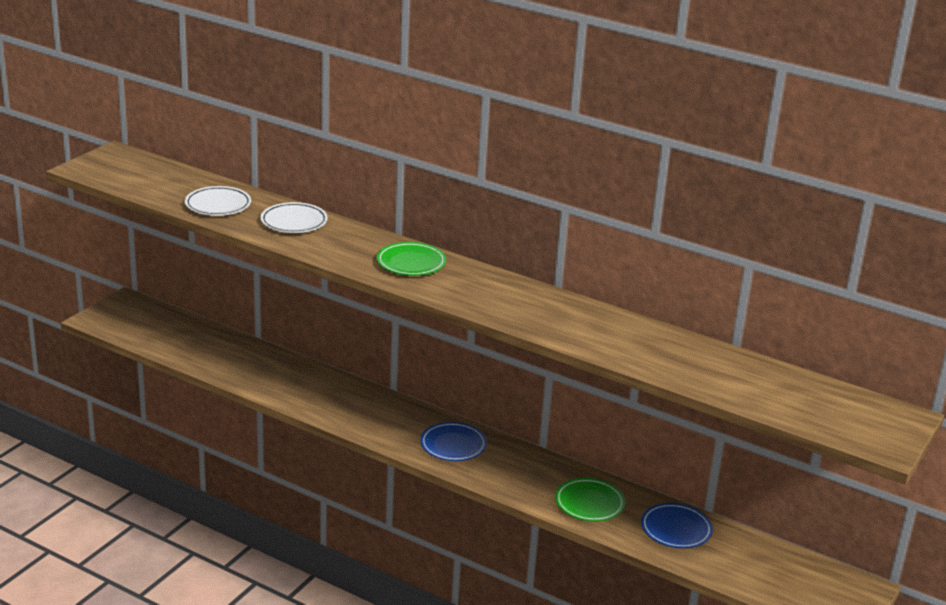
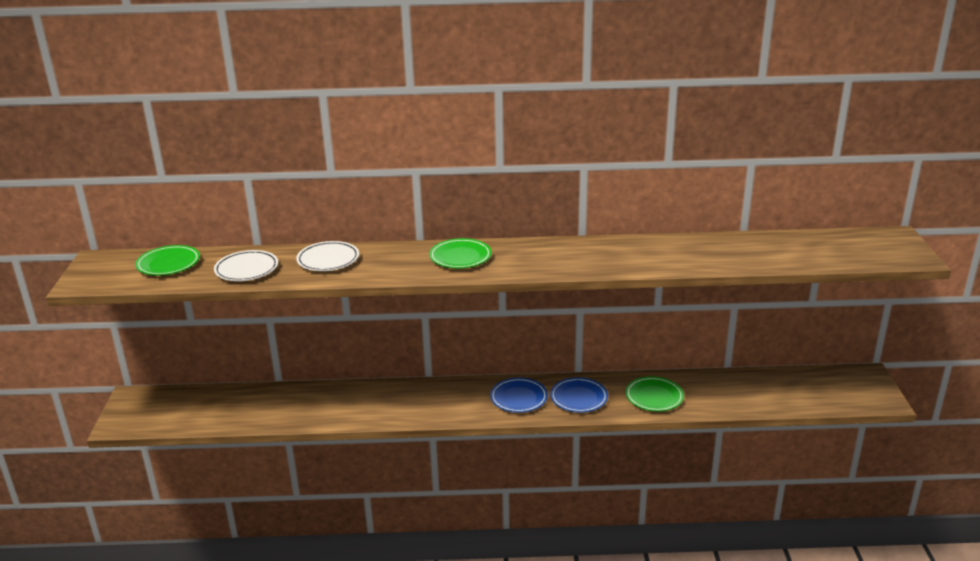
camera: 30 degrees left, 0 degrees up
(164, 177) = (168, 264): none -> green plate
(676, 529) = (725, 389): blue plate -> blue plate (578, 398)

